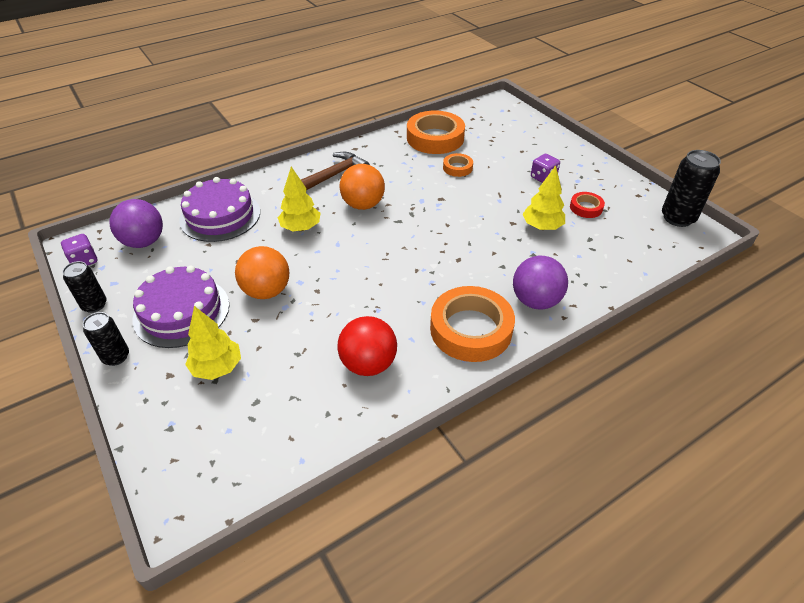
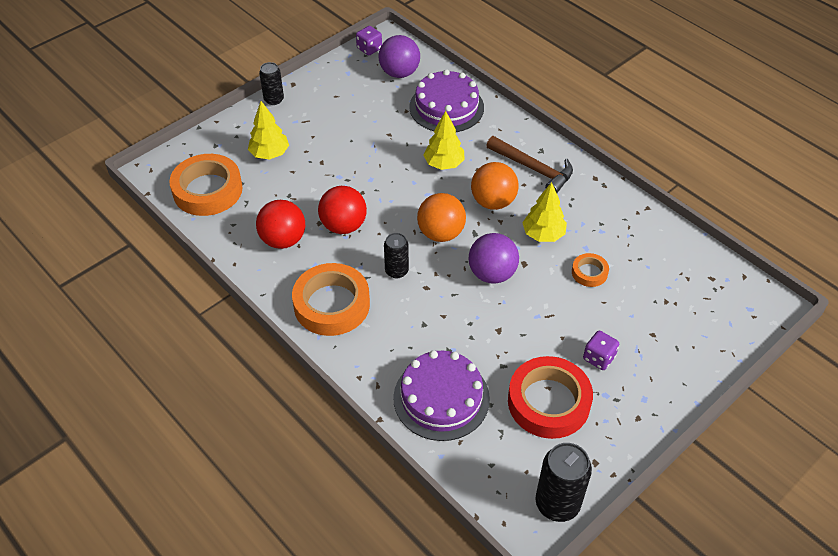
camera: 80 degrees right, 5 degrees up
(94, 305) = (322, 71): black can -> black can (396, 271)
(181, 311) = (323, 118): purple cake -> purple cake (441, 398)
(266, 291) = (355, 161): orange ball -> orange ball (441, 233)
(362, 310) = (343, 226): none -> red ball
(435, 138) = (646, 245): orange tape -> orange tape (207, 190)
(535, 301) = (377, 353): purple ball -> purple ball (492, 274)
(541, 227) = (498, 357): yellow tree -> yellow tree (543, 234)
(586, 208) = (548, 402): red tape -> red tape, size x2.06

